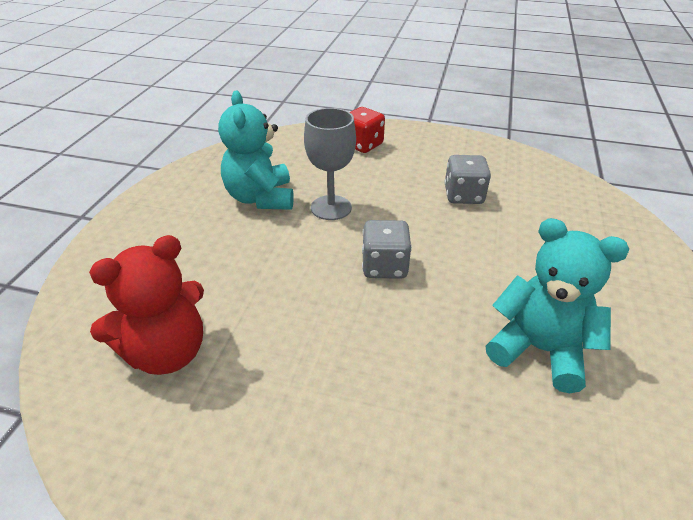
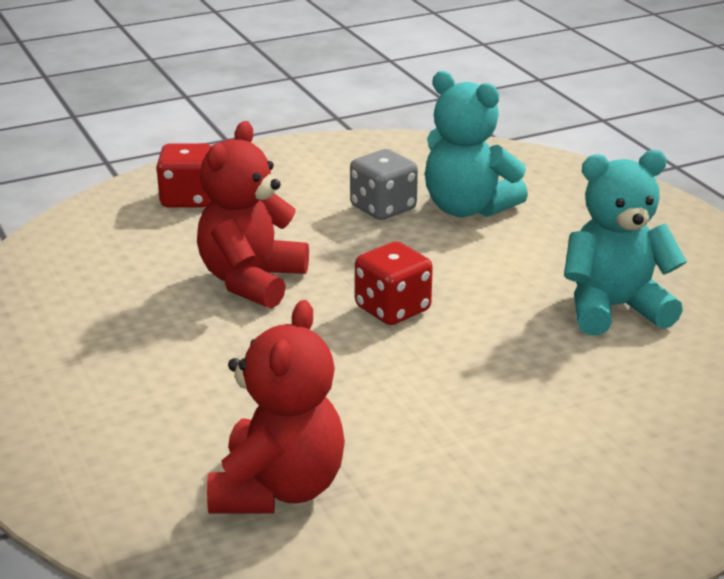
camera: 40 degrees left, 10 degrees down
(260, 198) = (146, 308): turquoise teddy bear -> turquoise teddy bear (467, 208)
(331, 208) = (251, 281): grey goblet -> red teddy bear
(384, 266) = (392, 309): grey dice -> red dice

